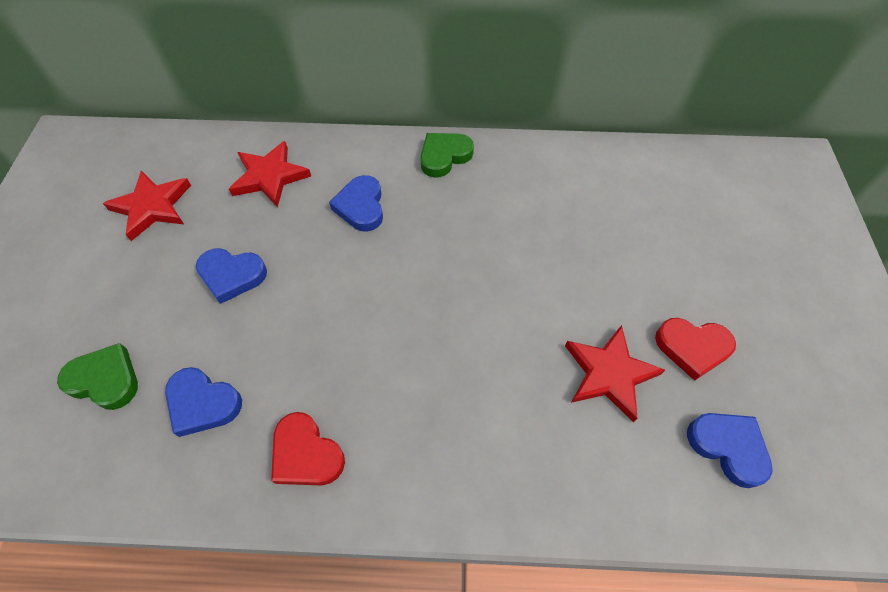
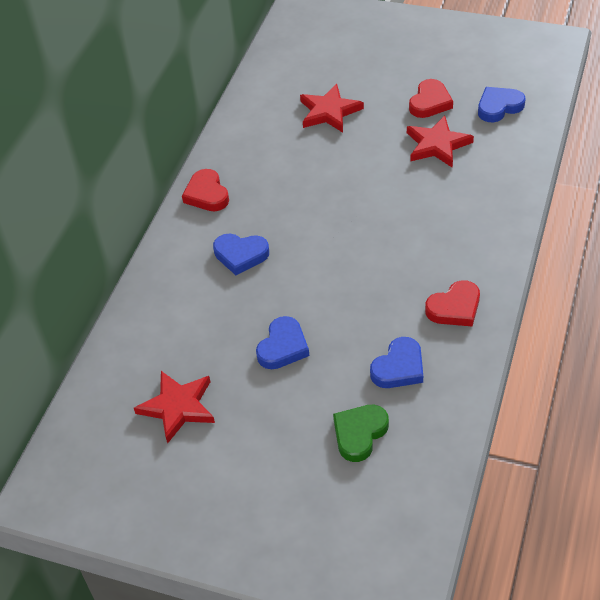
camera: 70 degrees left, 10 degrees down
(270, 177) = (178, 316): red star -> red star (329, 112)
(444, 156) = (207, 194): green heart -> red heart

